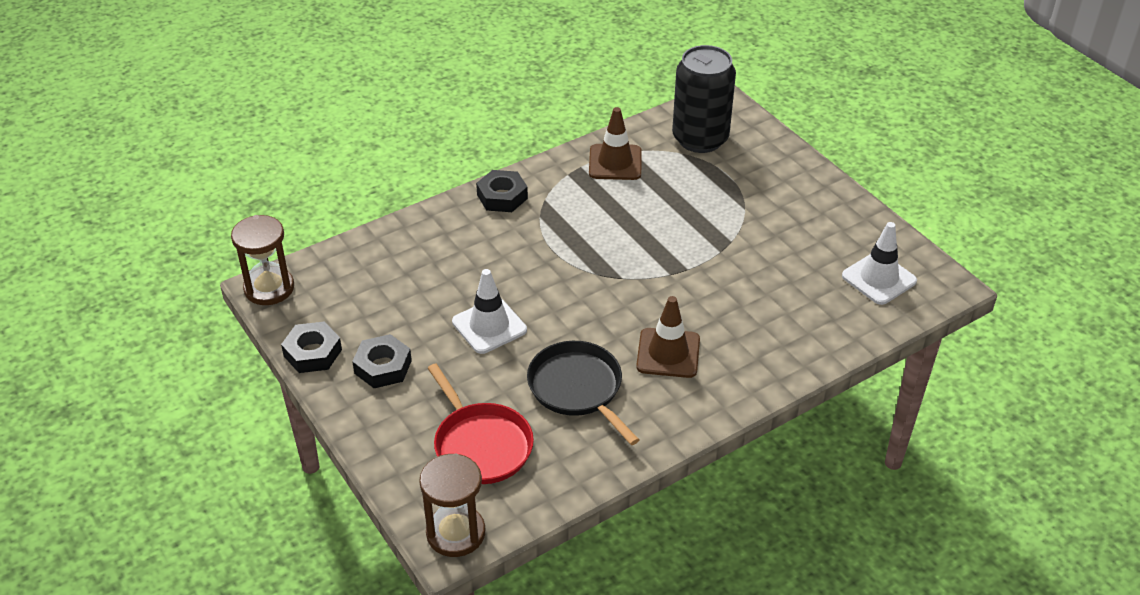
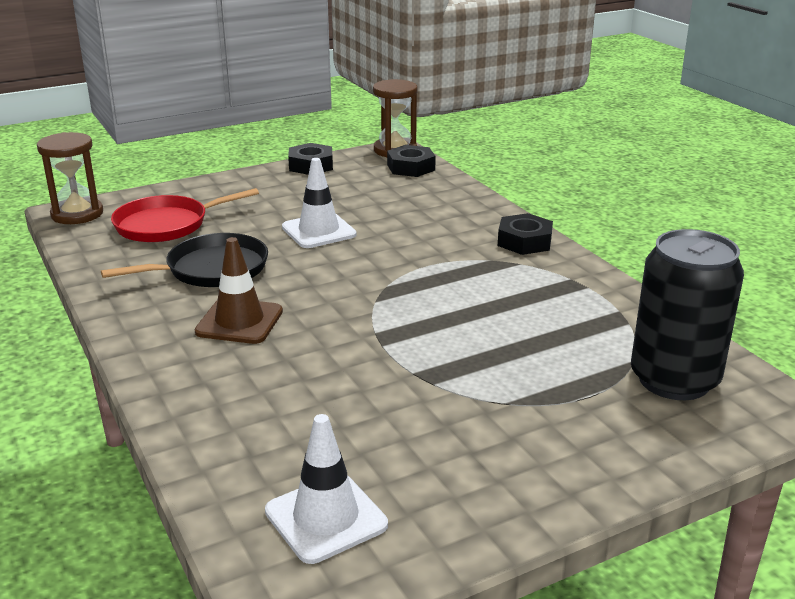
camera: 95 degrees right, 15 degrees down
(383, 367) = (283, 189): black nut -> black nut (411, 167)
(615, 162) = (601, 310): brown traffic cone -> none

